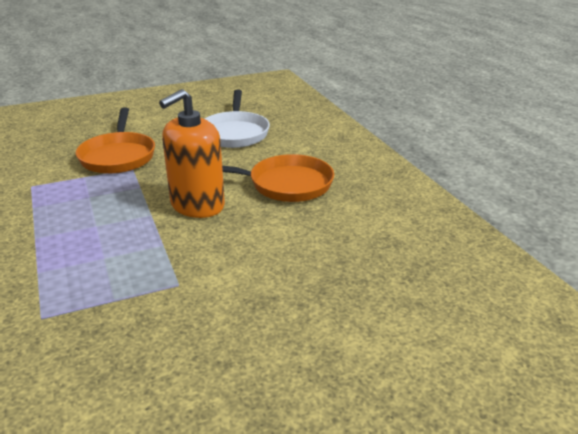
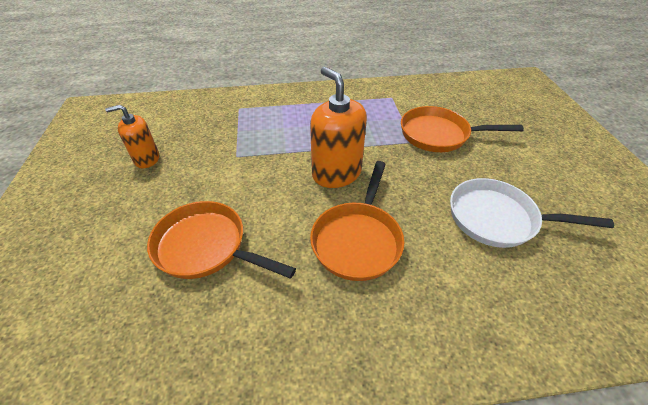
camera: 105 degrees right, 15 degrees up
(203, 380) = (147, 159): none -> orange soap dispenser
(337, 263) = (206, 246): none -> orange pan

